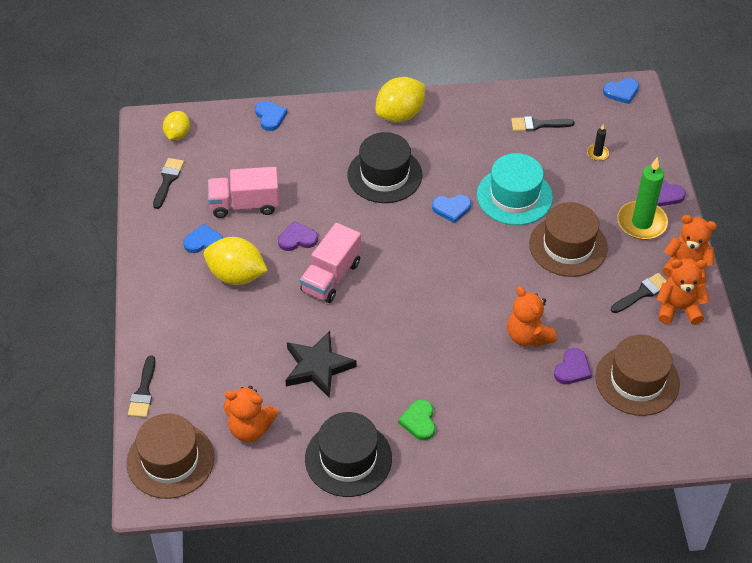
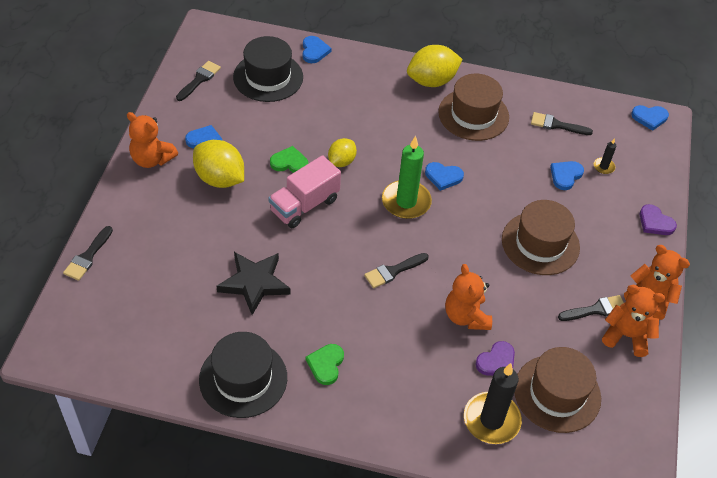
camera: 15 degrees right, 0 degrees up
(170, 460) = (81, 326): brown hat -> brown hat (473, 114)
(177, 134) = (226, 44): yellow lemon -> yellow lemon (341, 161)
(245, 204) = (257, 119): pink truck -> none
(250, 428) = (166, 320): orange teddy bear -> orange teddy bear (152, 159)
(297, 239) = (289, 162): purple heart -> green heart
(384, 175) = (394, 129): black hat -> black hat (268, 77)
(443, 315) = (393, 271): none -> black brush
(514, 196) = (507, 183): turquoise hat -> none
(565, 173) = (565, 175): none -> blue heart
(589, 423) = (491, 420): none -> black candle
(641, 222) = (622, 243): green candle -> green candle (406, 202)

